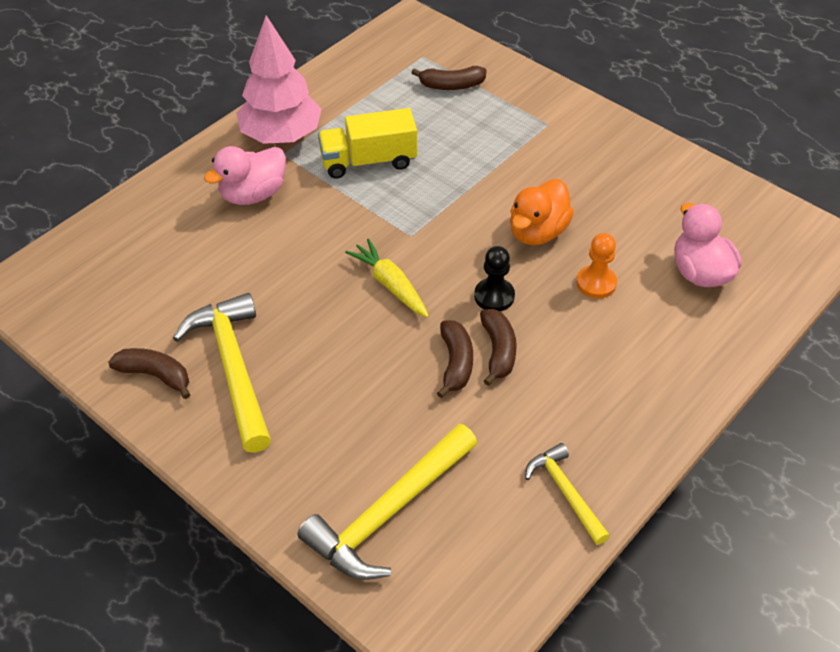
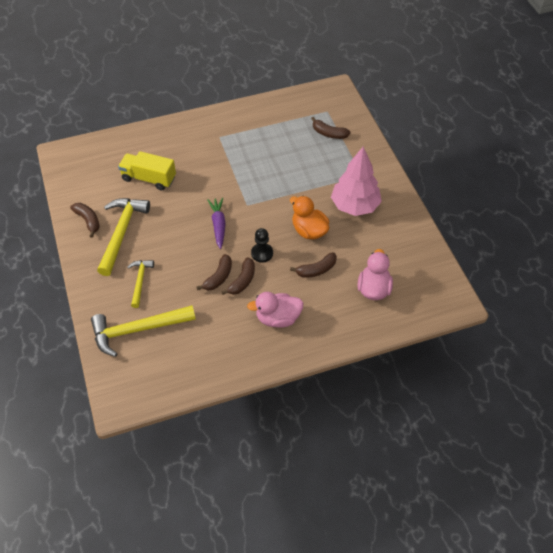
camera: 30 degrees right, 5 degrees up
(253, 194) = (190, 152): pink duck -> pink duck (278, 318)
(281, 136) = (225, 127): pink tree -> pink tree (354, 206)
(368, 161) = (256, 158): yellow truck -> yellow truck (149, 178)
(390, 284) = (218, 225): yellow carrot -> purple carrot
(537, 232) = (309, 230): orange duck -> orange duck turned 75 degrees clockwise
(565, 492) = (219, 361): yellow hammer -> yellow hammer (140, 281)
(596, 283) = (316, 270): orange pawn -> brown banana

